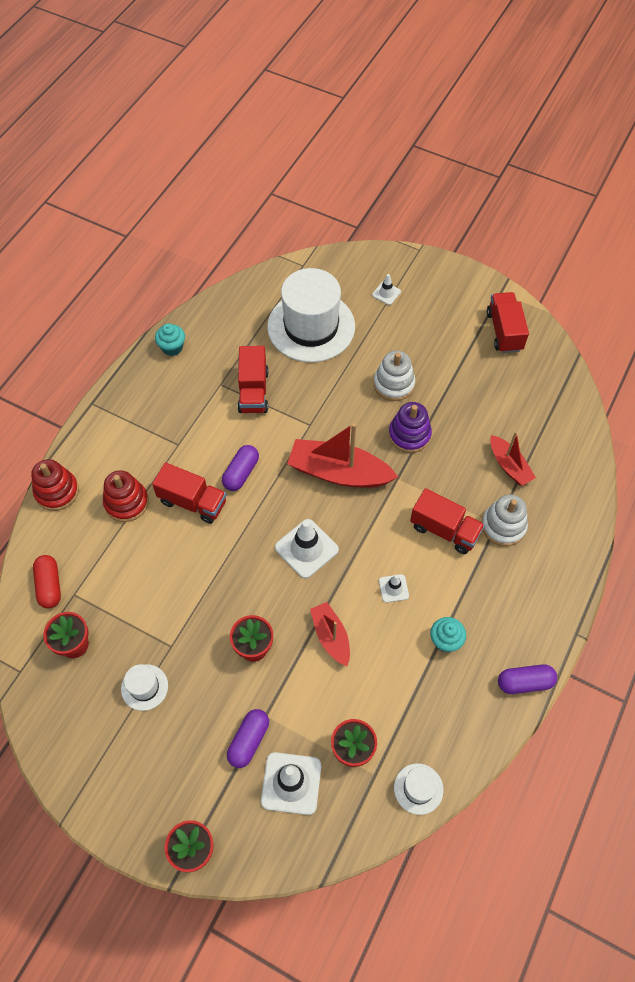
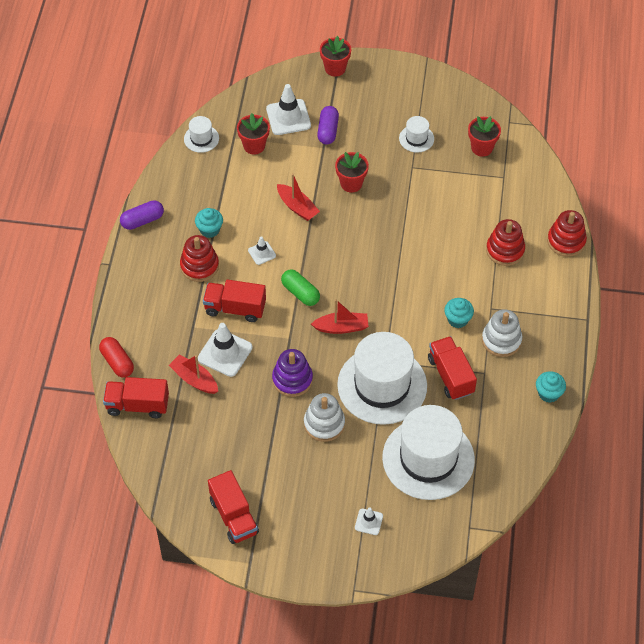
camera: 160 degrees right, 5 degrees down
(49, 585) = (525, 177): red capsule -> red capsule (117, 362)
(192, 502) = (452, 267): red truck -> red truck (137, 405)
(217, 443) = (457, 319): none -> turquoise cupcake
(241, 473) = (424, 301): purple capsule -> none
(306, 548) = (342, 260): white traffic cone -> white traffic cone (225, 353)
(323, 402) = (382, 385): none -> white hat
(339, 472) = (341, 327): red boat -> red boat, size x0.58
(367, 525) = (300, 293): none -> green capsule
(470, 595) = (199, 266): none -> red stacking toy
(503, 526) = (186, 326): white stacking toy -> white stacking toy (501, 340)

